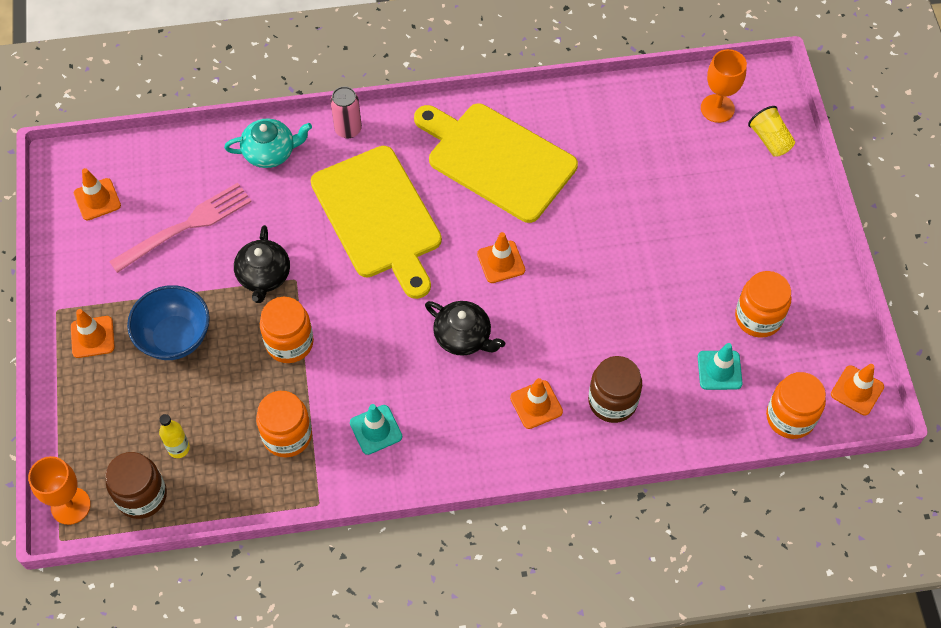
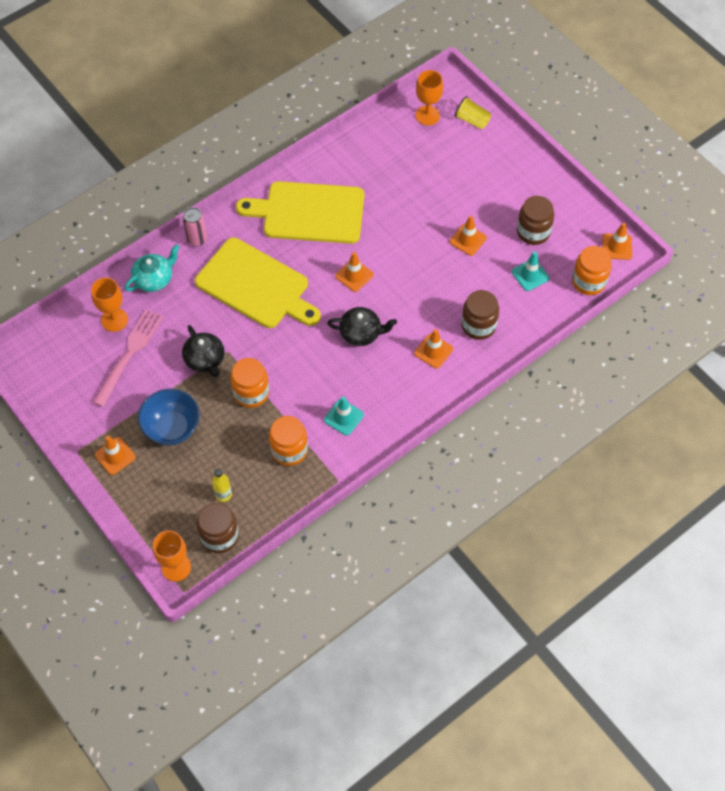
camera: 30 degrees left, 0 degrees up
(97, 199) = (54, 367): orange traffic cone -> orange traffic cone (468, 240)
(196, 178) = (114, 320): none -> orange goblet
(758, 317) = (533, 232): orange jar -> brown jar

